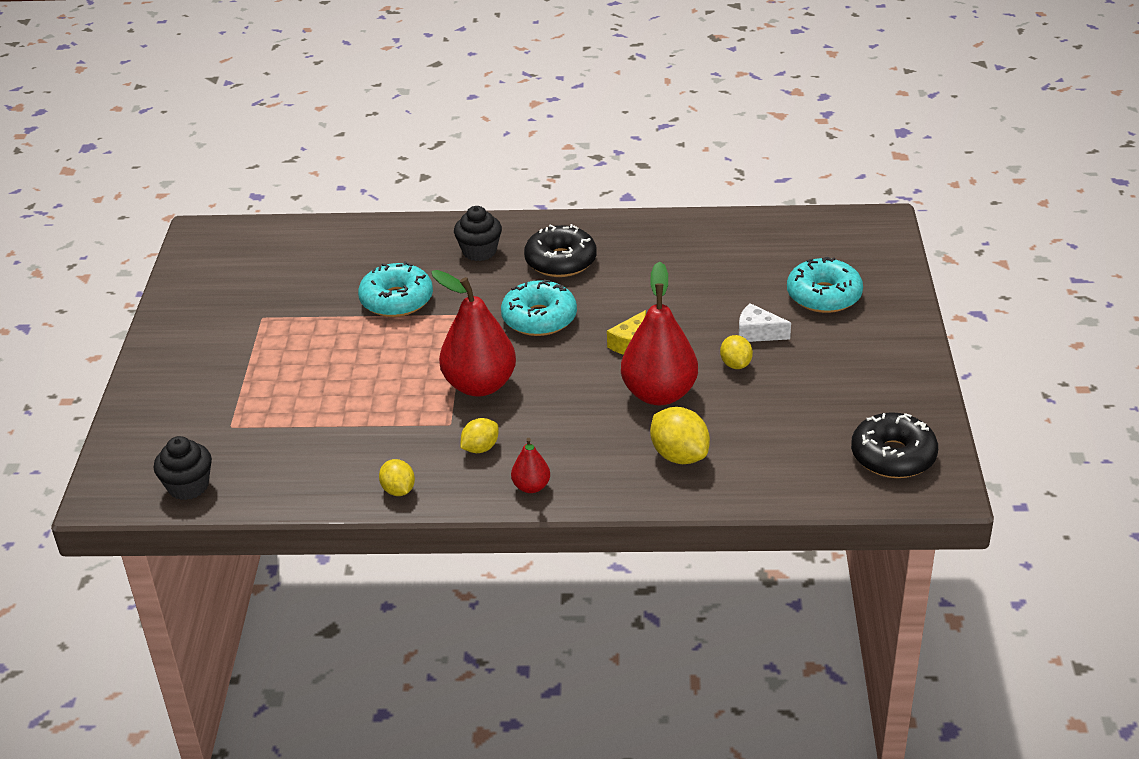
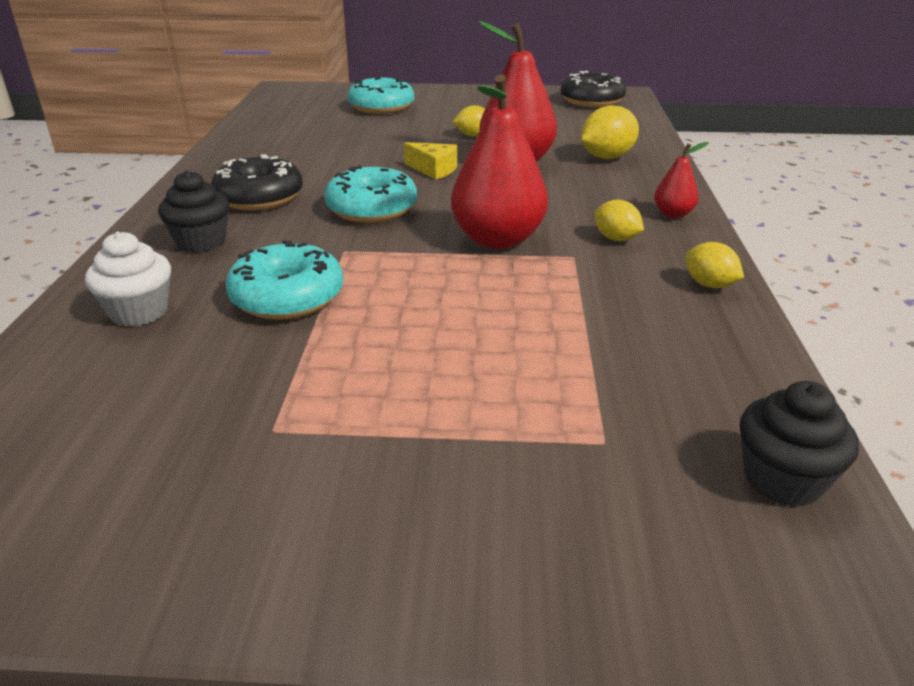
camera: 90 degrees left, 5 degrees down
(384, 250) = (139, 312): none -> white cupcake
(398, 490) = (709, 285): yellow lemon -> yellow lemon turned 75 degrees clockwise
(757, 333) = (428, 127): white cheese -> none

